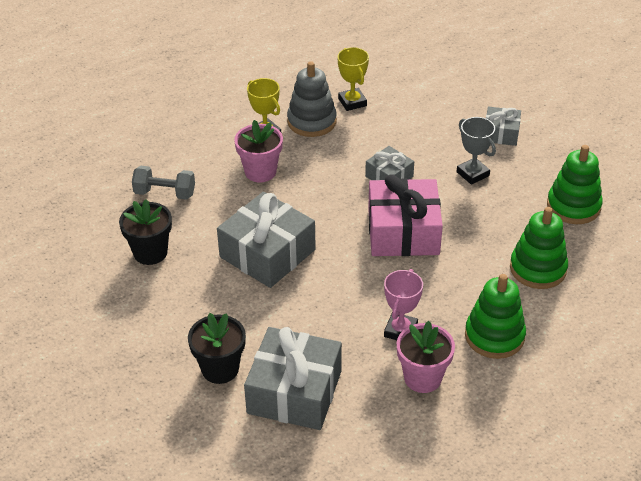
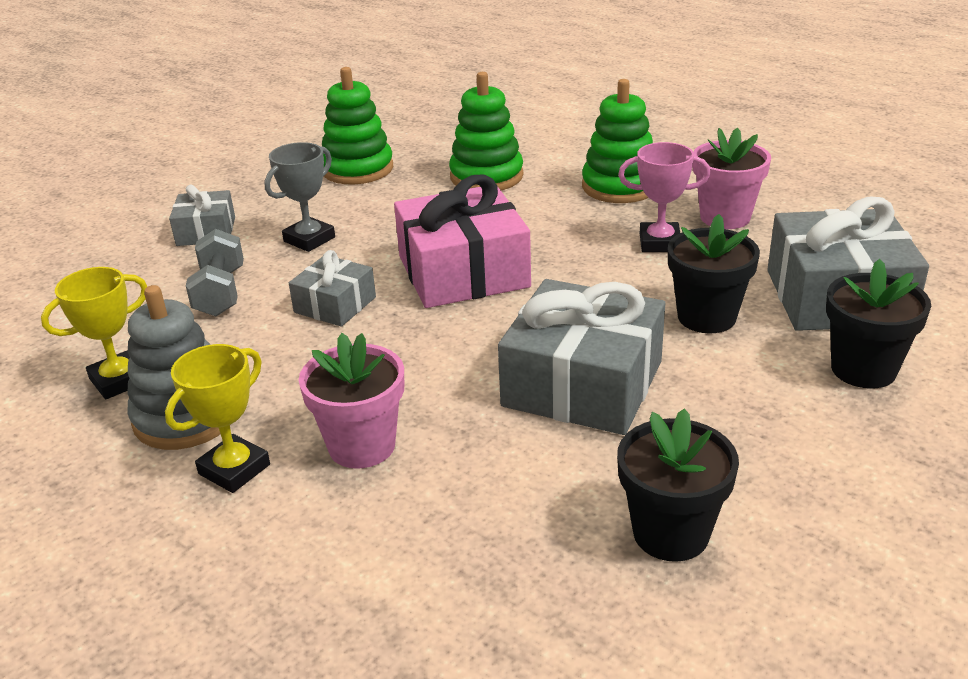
camera: 105 degrees left, 10 degrees down
(165, 193) = (479, 570): grey dumbbell -> grey dumbbell (220, 292)
(303, 322) = (706, 317): none -> black flower pot

